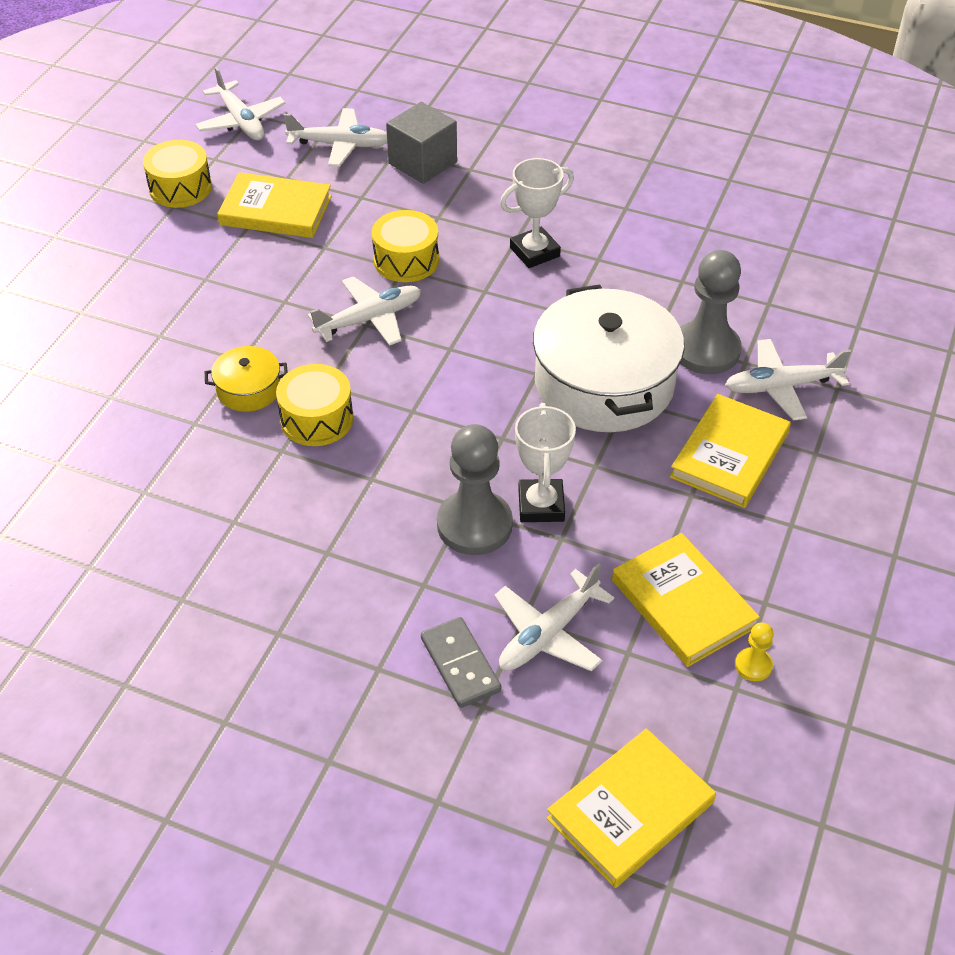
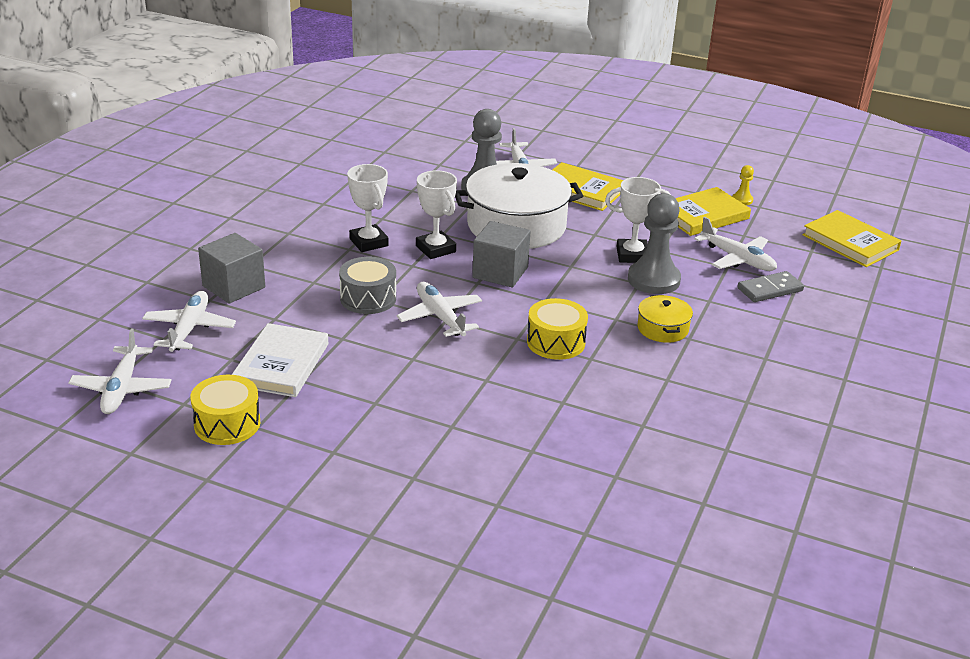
camera: 90 degrees left, 15 degrees down
(241, 121) = (122, 388): white plane -> white plane turned 120 degrees clockwise
(249, 389) = (522, 375): yellow pot -> yellow pot (662, 328)
(276, 210) = (281, 364): yellow book -> white book
(406, 260) = (368, 298): yellow drum -> grey drum
(476, 368) = (500, 272): none -> grey cube
(527, 309) = (435, 249): none -> white trophy

